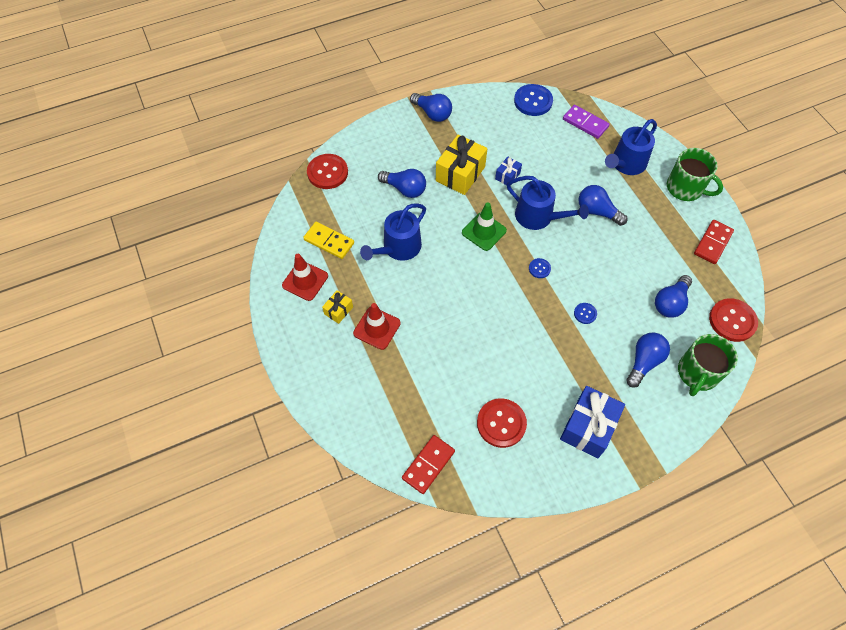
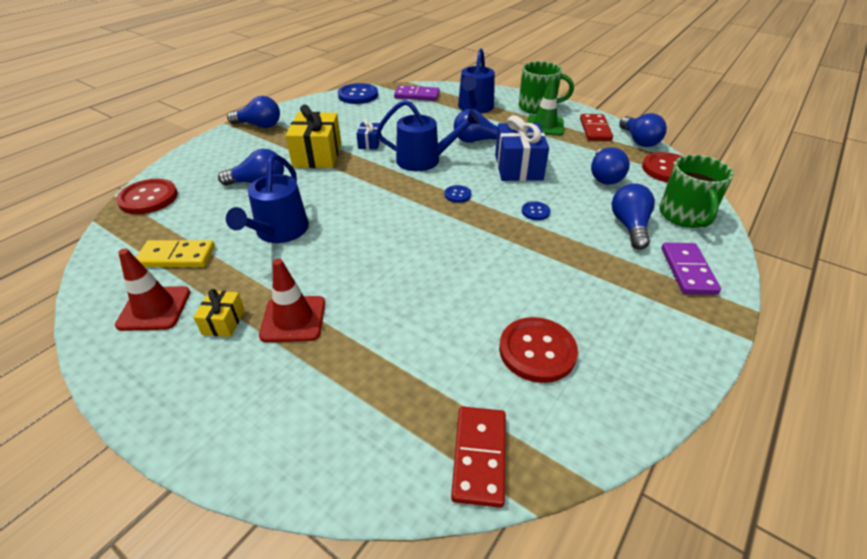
camera: 30 degrees left, 20 degrees down
(484, 231) = (374, 187): green traffic cone -> green traffic cone (545, 126)
(588, 427) = (637, 307): blue gift -> blue gift (518, 167)
(649, 419) = (688, 271): none -> purple domino
(740, 275) = (639, 141): none -> blue light bulb

